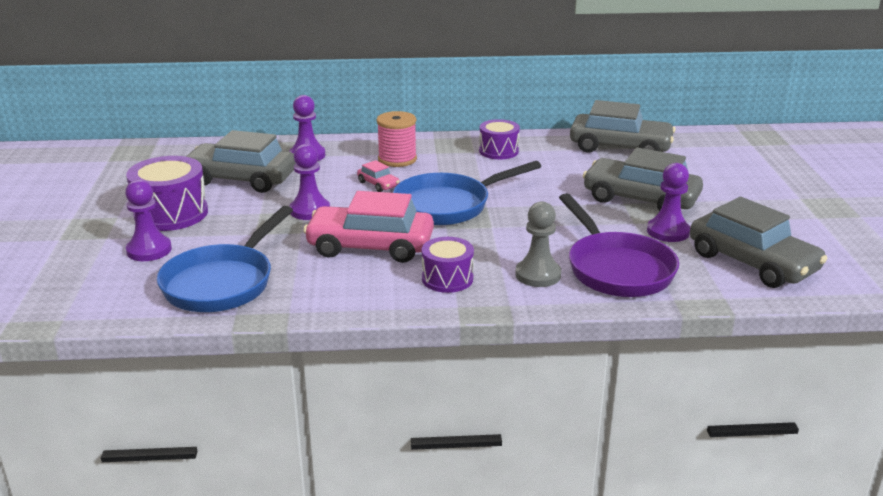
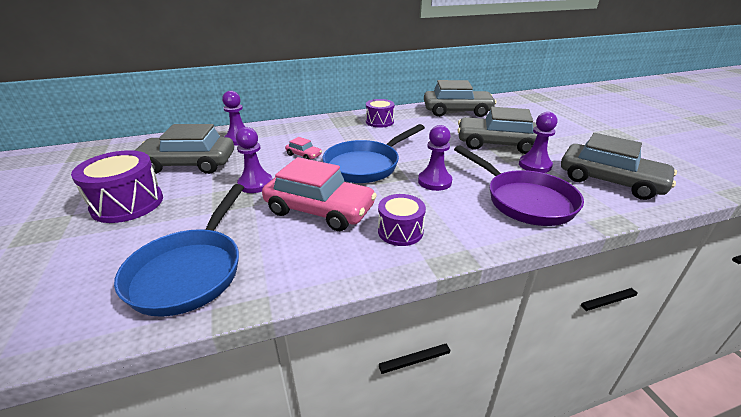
camera: 15 degrees left, 5 degrees up
(149, 250) = (107, 245): purple pawn -> purple pawn (434, 181)
(370, 246) = (320, 210): pink car -> pink car turned 150 degrees counterclockwise
(397, 159) = (310, 135): pink spool -> none
(538, 275) = (470, 215): grey pawn -> none

